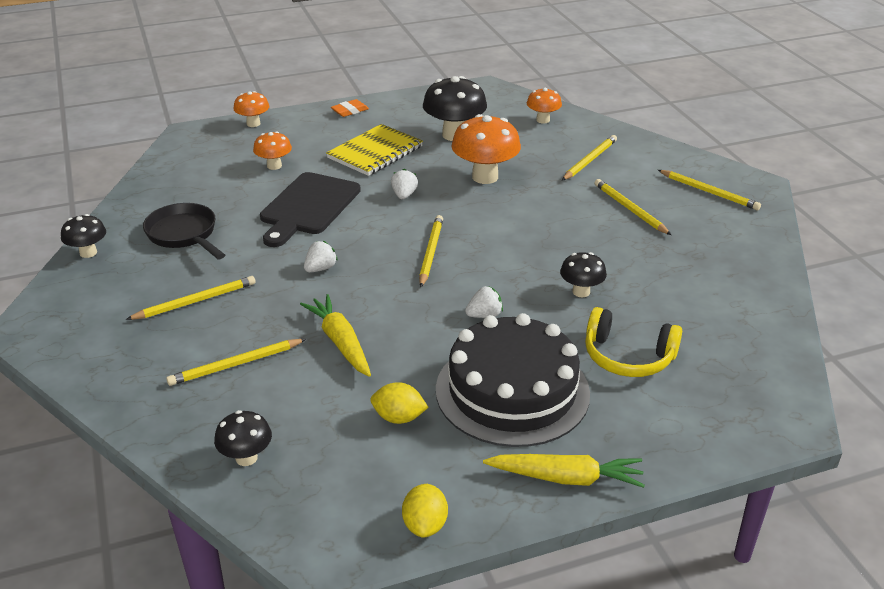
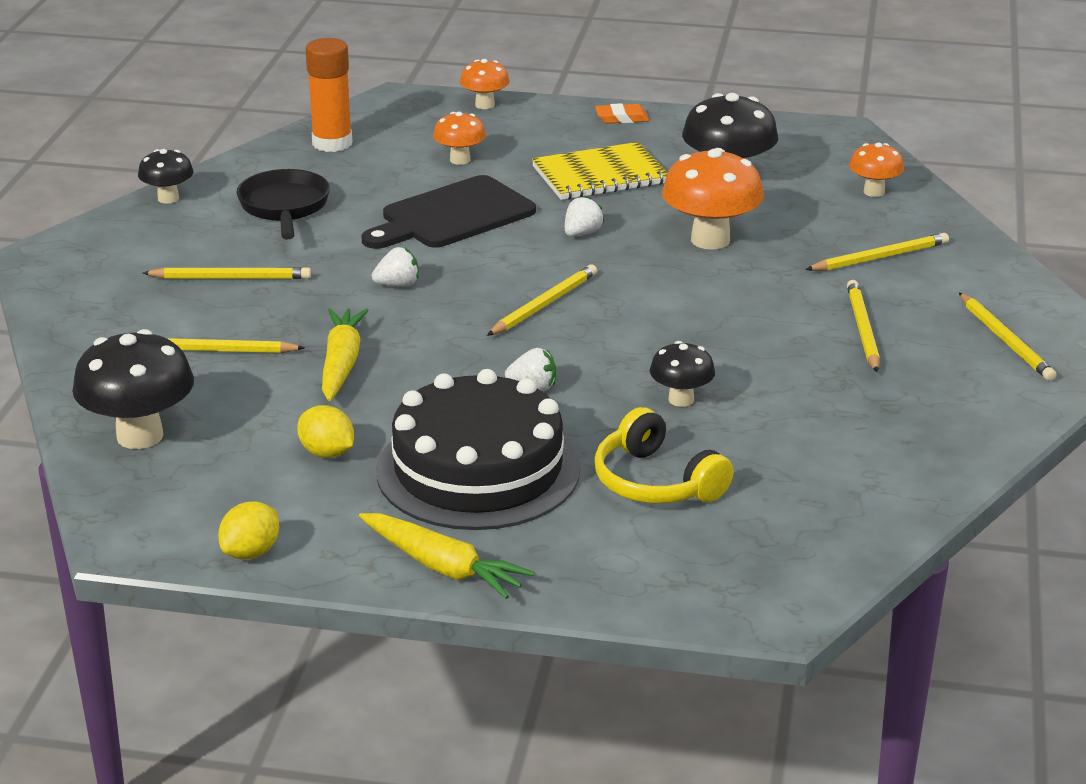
camera: 30 degrees right, 5 degrees down
(173, 177) = (332, 143): none -> orange glue stick
(246, 458) = (140, 436): black mushroom -> black mushroom, size x1.77

